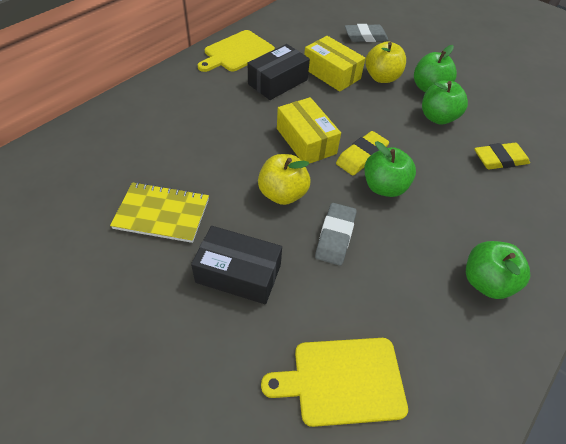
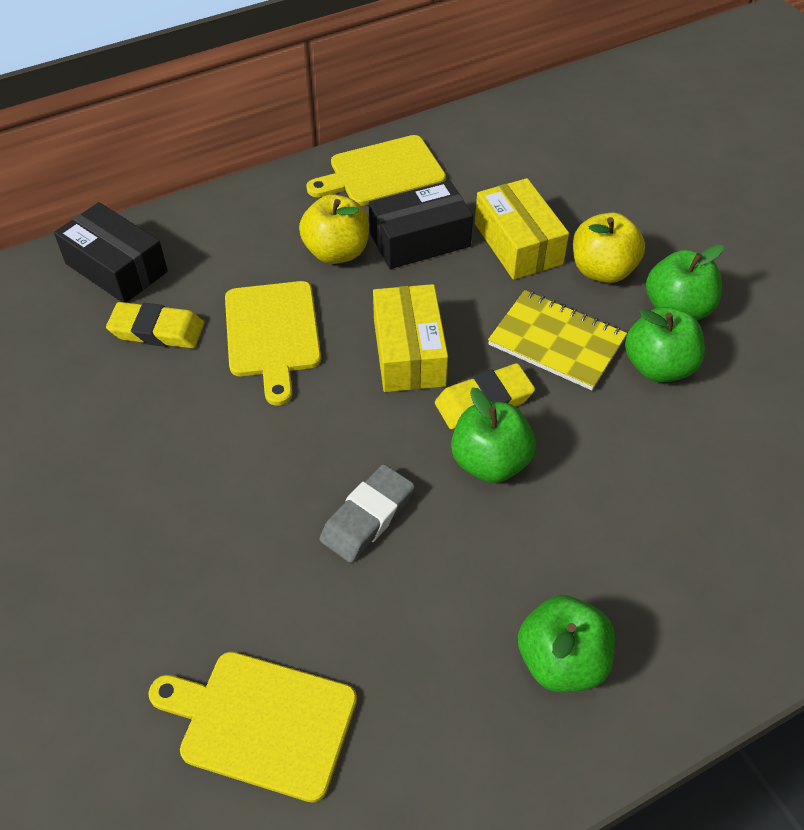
camera: 25 degrees right, 0 degrees up
(162, 214) = (143, 411): yellow notebook -> yellow notebook (556, 342)
(221, 149) = (273, 334): none -> yellow cutting board
(238, 273) = (201, 528): black box -> black box (116, 268)
(282, 194) = (326, 429): yellow apple -> yellow apple (336, 252)
(365, 36) = (619, 186): grey eraser -> none
(499, 159) = (724, 470): yellow eraser -> yellow eraser (157, 330)

